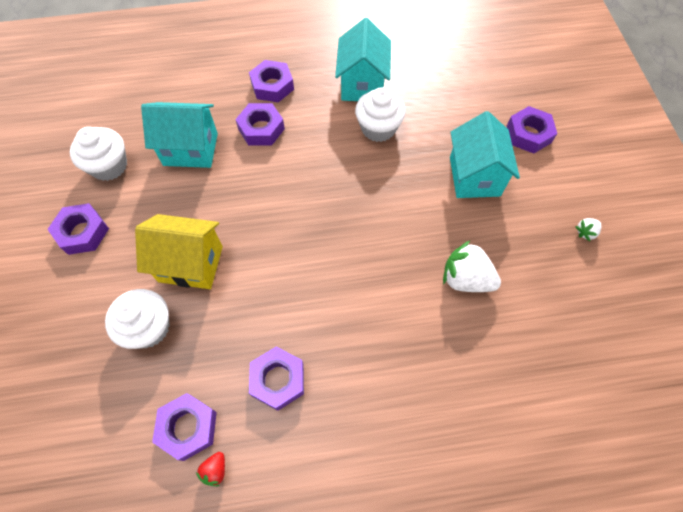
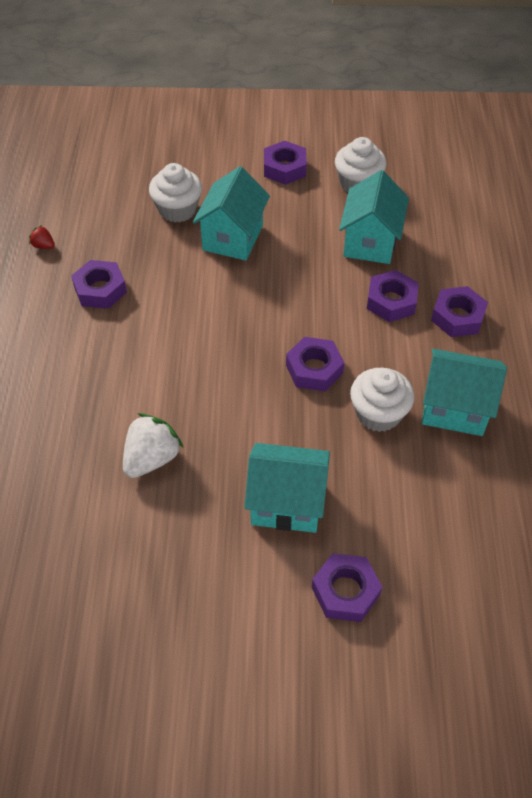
camera: 100 degrees right, 10 degrees down
(188, 427) = (83, 231): purple nut -> purple nut (314, 369)
(191, 264) = (232, 238): yellow house -> turquoise house
(585, 232) = (175, 611): white strawberry -> none

